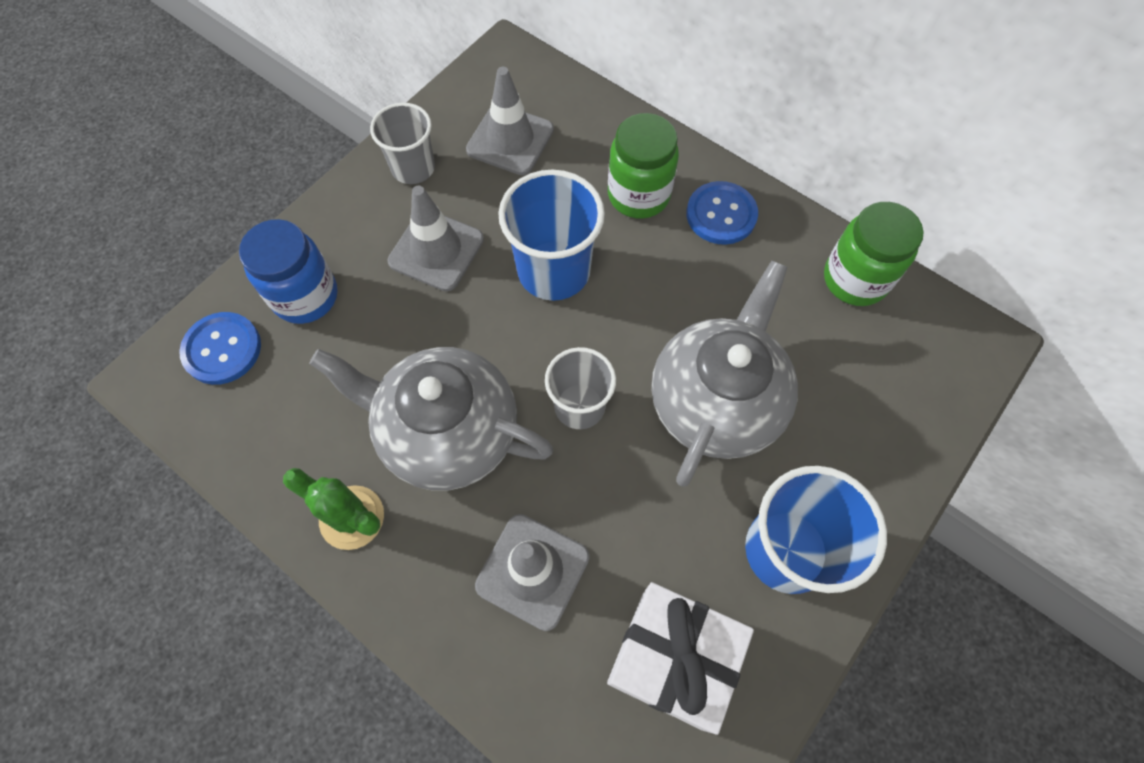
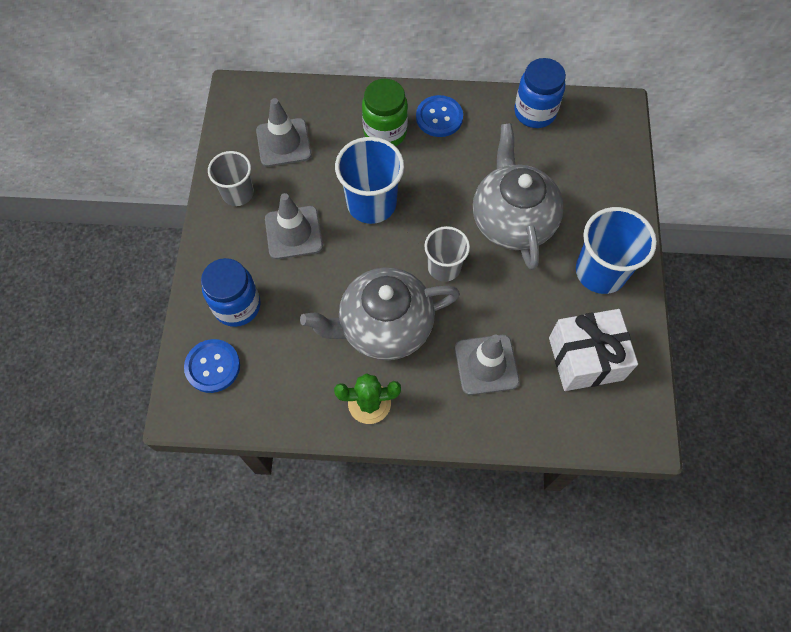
camera: 35 degrees left, 0 degrees up
(855, 279) = (535, 112): green jar -> blue jar

